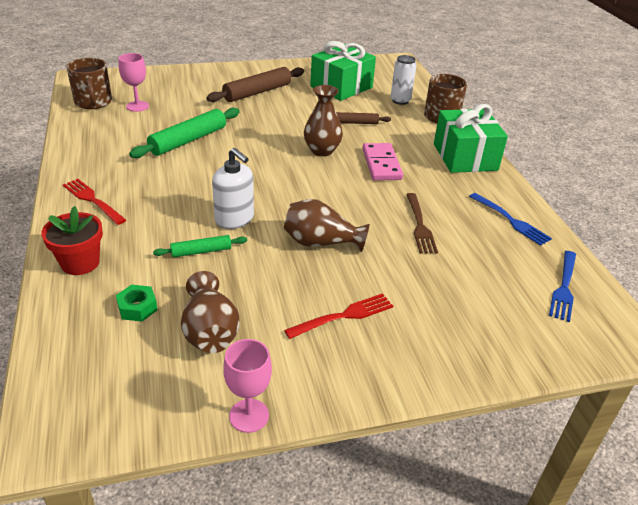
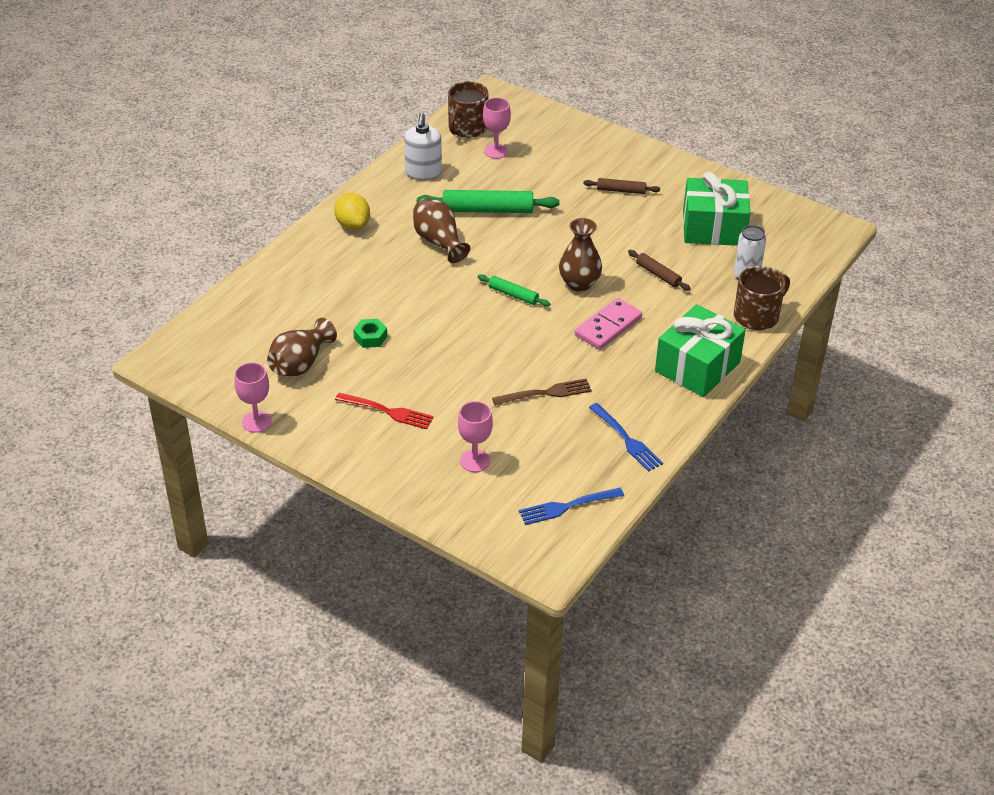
camera: 50 degrees right, 5 degrees up
(80, 263) = (289, 269): red flower pot -> none
(92, 200) = (353, 225): red fork -> yellow lemon
(137, 307) = (282, 321): green nut -> green nut (370, 337)
(201, 251) = (367, 309): green rolling pin -> green rolling pin (513, 295)
(234, 219) = (422, 300): white soap dispenser -> white soap dispenser (423, 173)
(257, 92) = (621, 190): brown rolling pin -> brown rolling pin, size x0.55
(321, 242) = (452, 356): brown vase -> brown vase (439, 242)
(420, 225) = (546, 393): brown fork -> brown fork turned 150 degrees counterclockwise
(462, 303) = (475, 461): none -> pink goblet
(511, 220) = (626, 439): blue fork -> blue fork turned 45 degrees counterclockwise

